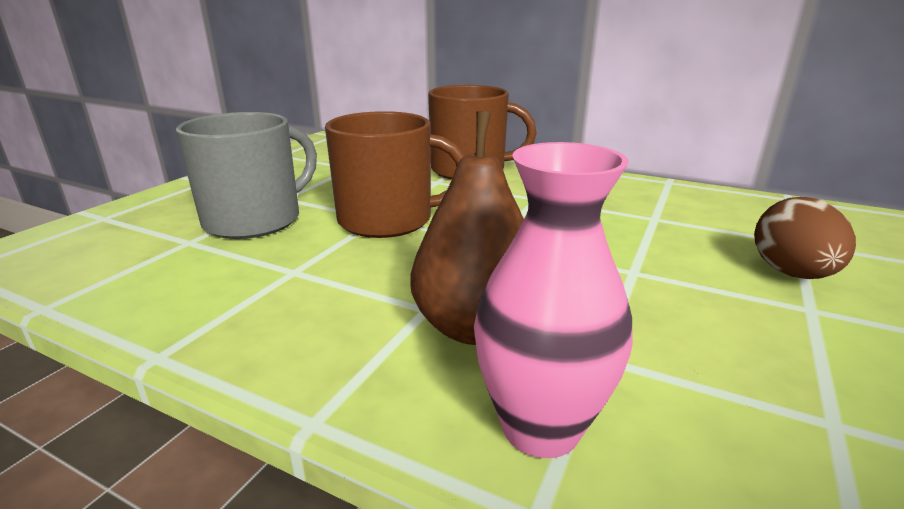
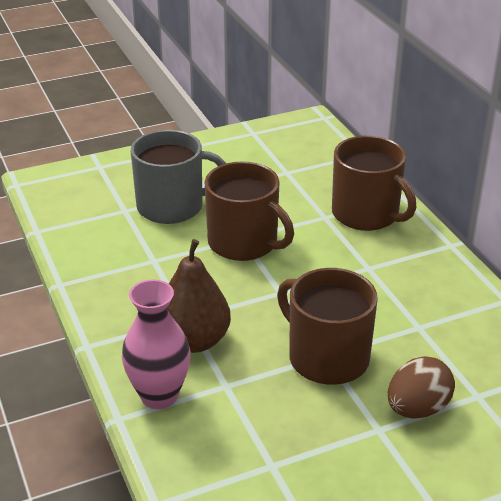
camera: 40 degrees right, 10 degrees up
(638, 272) = (326, 357): none -> brown mug

